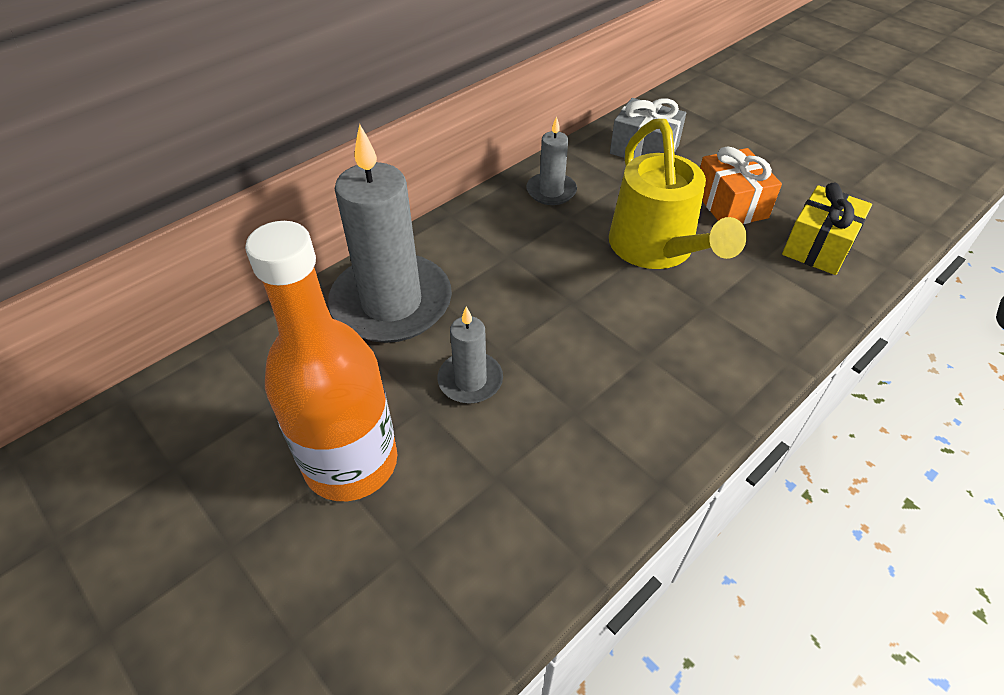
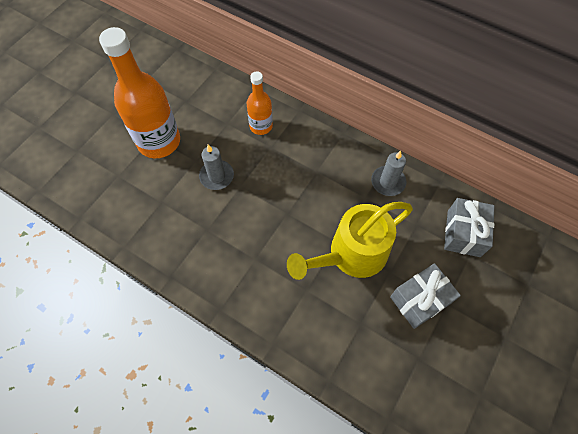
camera: 75 degrees right, 15 degrees up
(391, 303) = (261, 126): grey candle -> orange bottle
(730, 204) = (420, 300): orange gift -> grey gift
(818, 246) = (393, 366): yellow gift -> none

